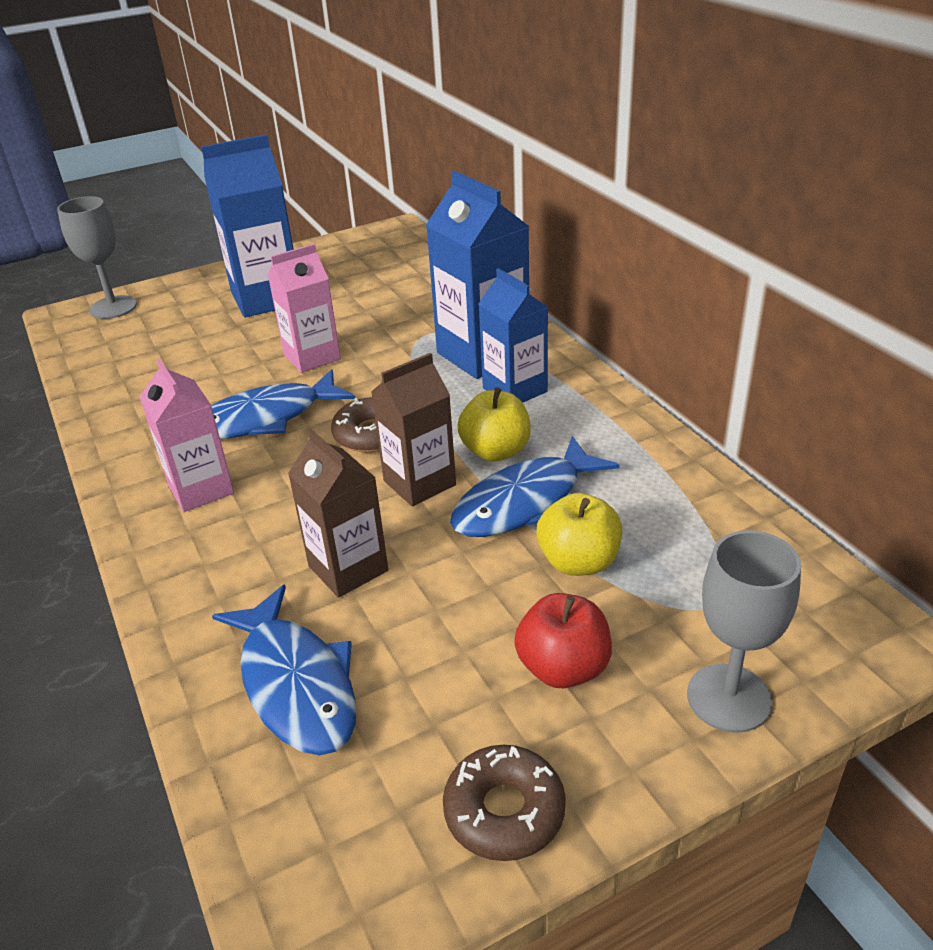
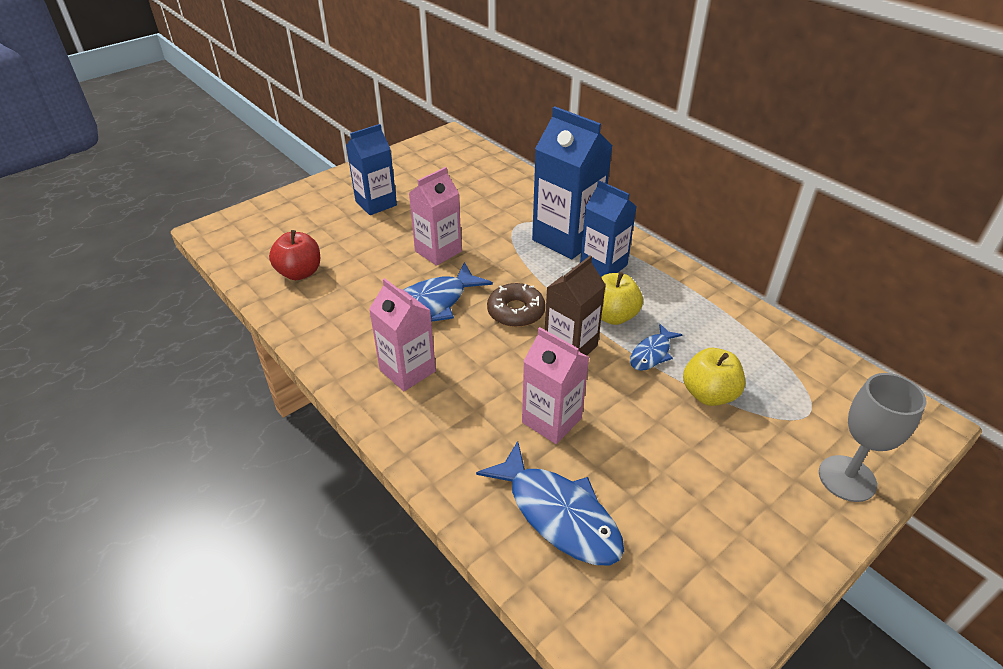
camera: 15 degrees left, 5 degrees up
(113, 307) = (250, 220): grey goblet -> none
(266, 298) = (376, 203): blue carton -> blue carton, size x0.66
(348, 568) = (551, 420): brown carton -> pink carton
(504, 811) = (743, 581): brown donut -> none
(525, 502) = (652, 353): blue fish -> blue fish, size x0.54
(563, 668) = (734, 473): red apple -> red apple (300, 273)

